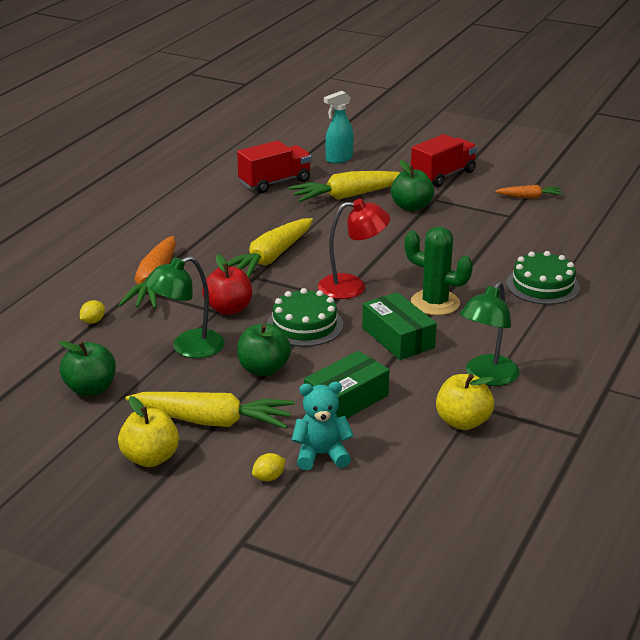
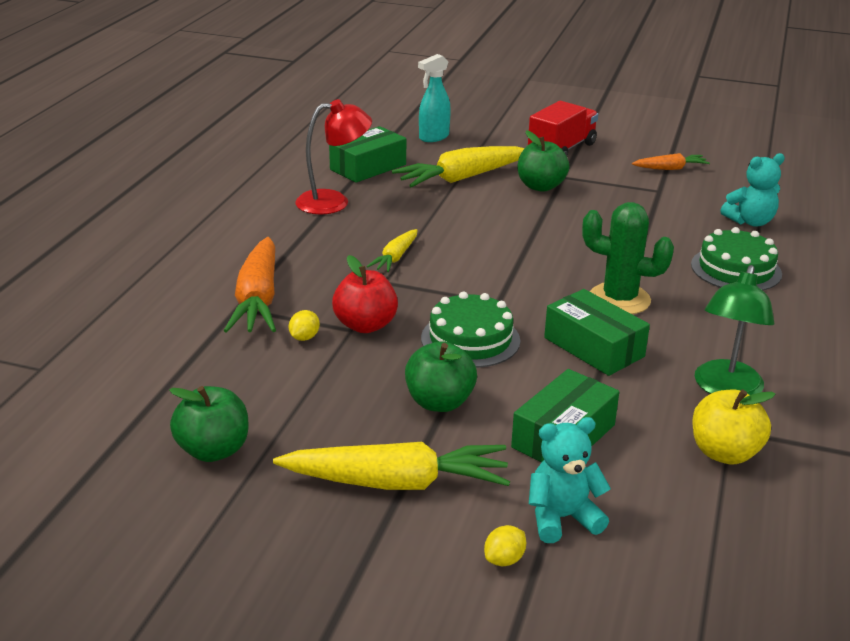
camera: 10 degrees left, 0 degrees up
(93, 321) = (191, 355): yellow lemon -> yellow lemon (304, 337)
(150, 458) = (328, 546): yellow apple -> none
(188, 348) = (329, 381): green lamp -> none
(270, 258) = (395, 257): yellow carrot -> yellow carrot, size x0.53
(275, 182) = (368, 167): red truck -> green box
(352, 286) = (510, 286): red lamp -> red lamp (333, 202)
(575, 247) = (750, 221): none -> turquoise teddy bear

